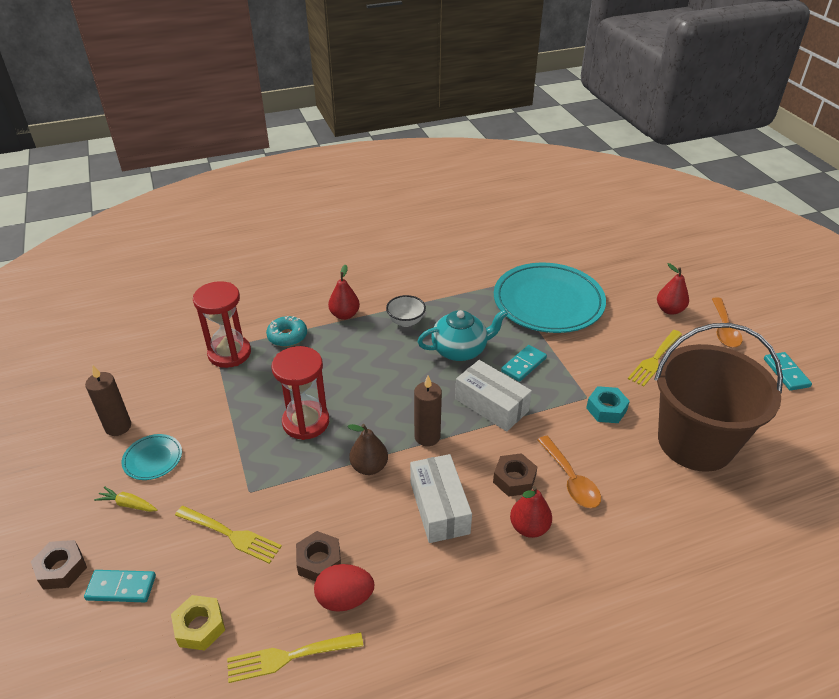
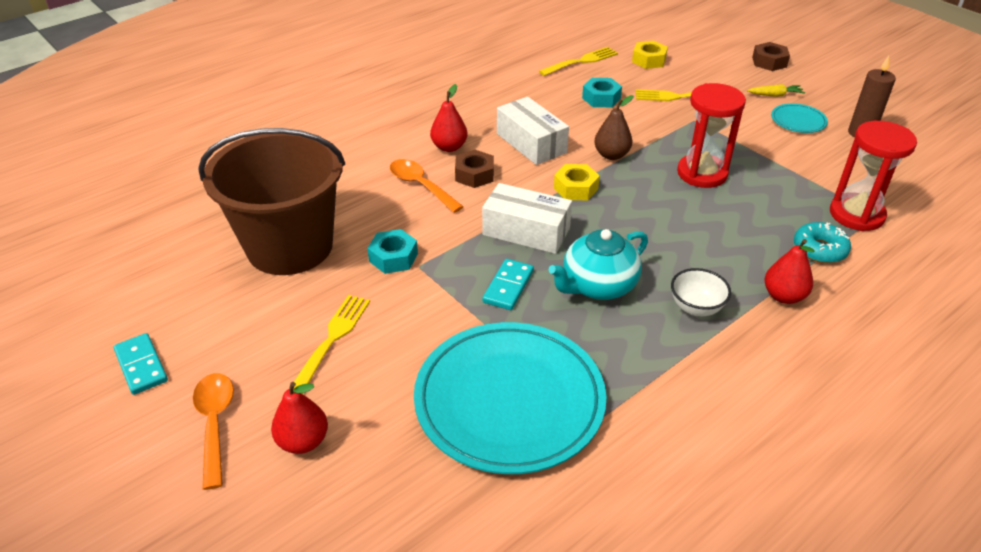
camera: 160 degrees right, 0 degrees up
(121, 588) = (719, 63): turquoise domino -> none
(319, 561) = (601, 98): brown nut -> turquoise nut
(345, 598) = (567, 87): red egg -> none
(427, 437) = (575, 188): brown candle -> yellow nut

